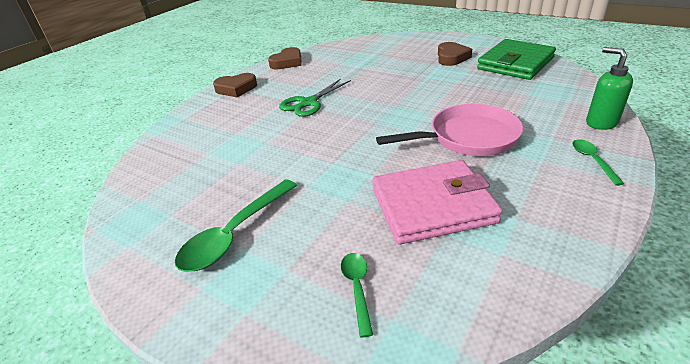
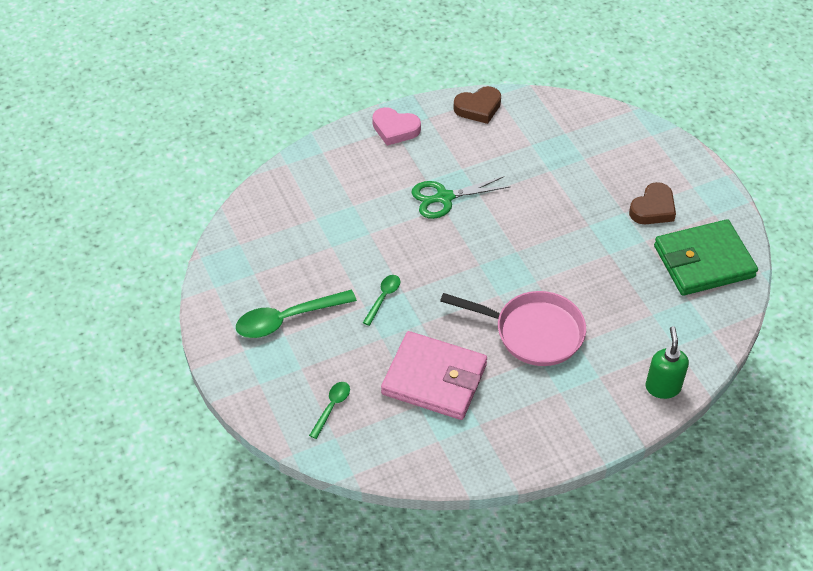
camera: 30 degrees right, 15 degrees up
(236, 89) = (395, 129): brown heart -> pink heart
(592, 160) = (597, 416): green spoon -> green spoon (383, 298)

